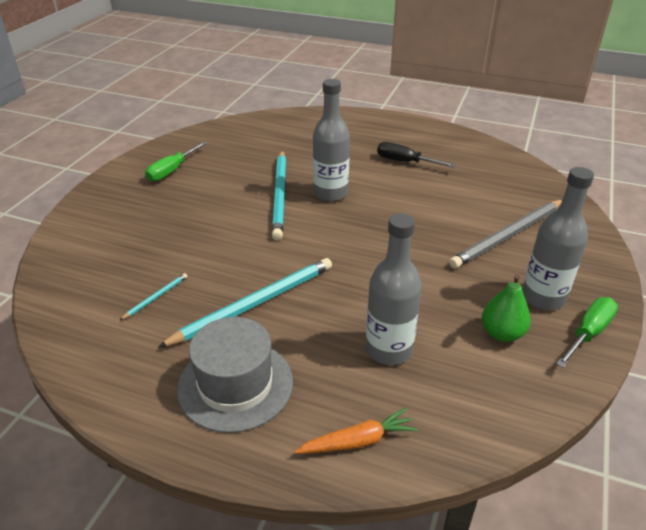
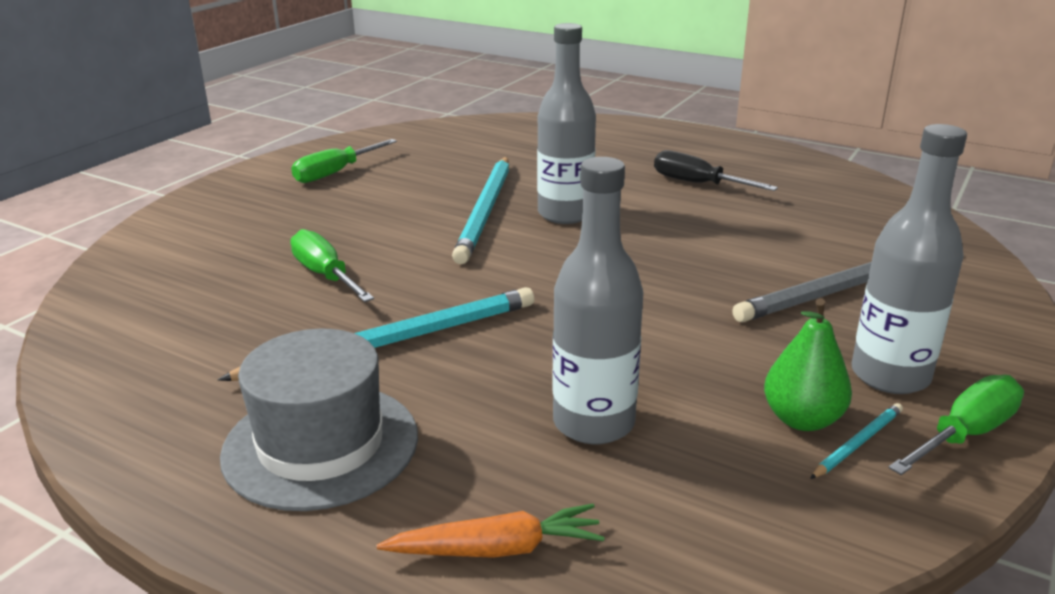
camera: 10 degrees right, 10 degrees down
(156, 297) = (246, 320): turquoise pencil -> turquoise pencil (858, 443)
(194, 256) = (325, 275): none -> green screwdriver

